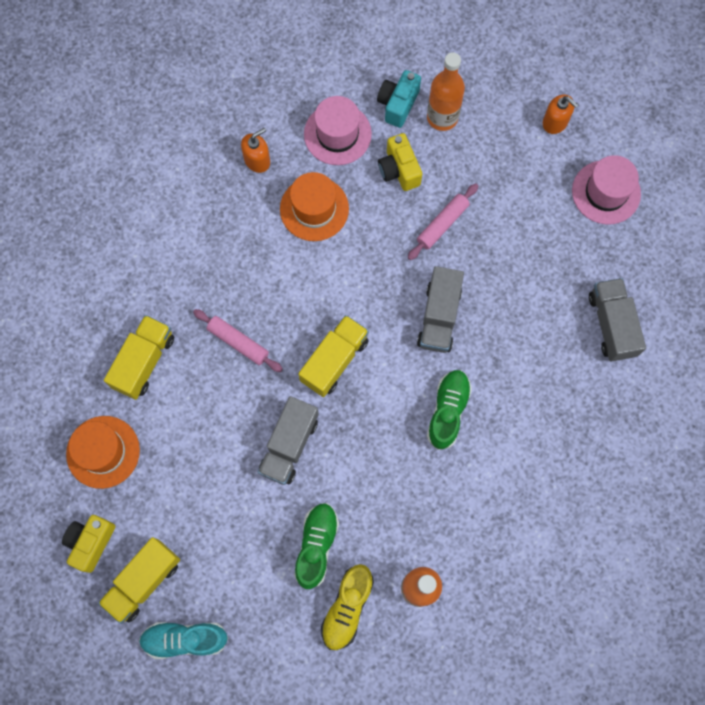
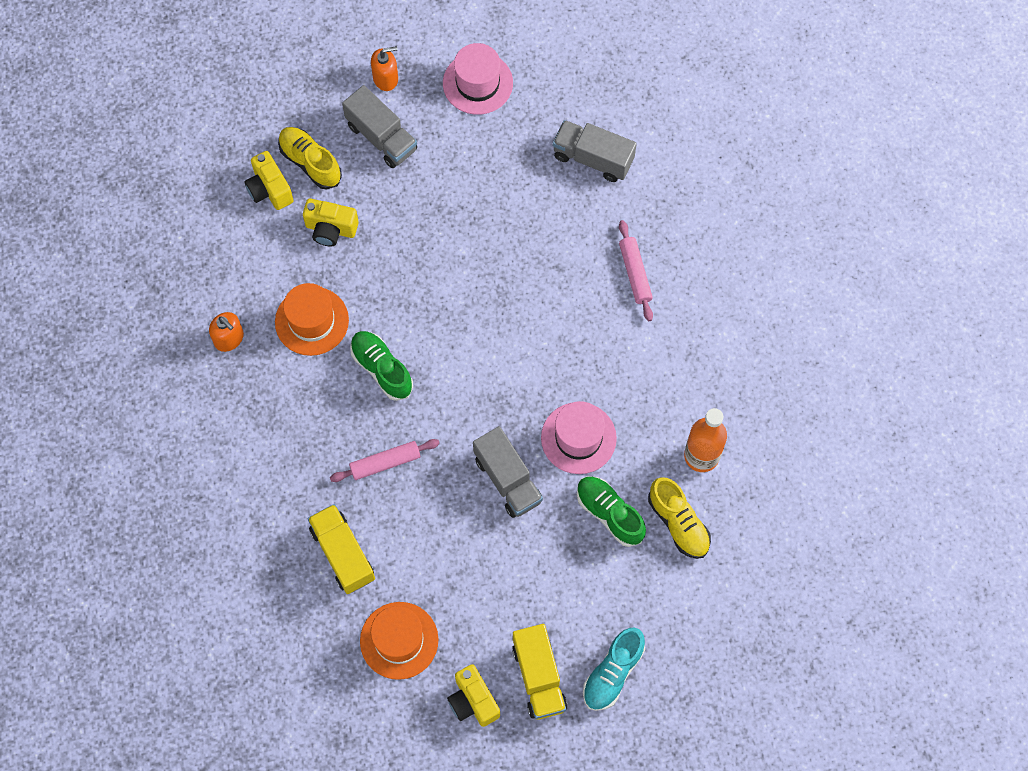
camera: 55 degrees left, 5 degrees down
(257, 160) = (229, 338): orange soap dispenser -> orange soap dispenser turned 135 degrees clockwise
(334, 360) = (461, 394): yellow truck -> none
(337, 134) = (257, 256): pink hat -> pink hat (578, 438)
(398, 104) = (269, 189): turquoise camera -> yellow camera
(439, 317) = (486, 285): grey truck -> grey truck (381, 137)
(442, 117) = (310, 162): orange bottle -> yellow shoe
(442, 224) = (406, 228): pink rolling pin -> pink rolling pin (635, 273)
(448, 411) = (571, 333): green shoe -> green shoe (381, 369)

